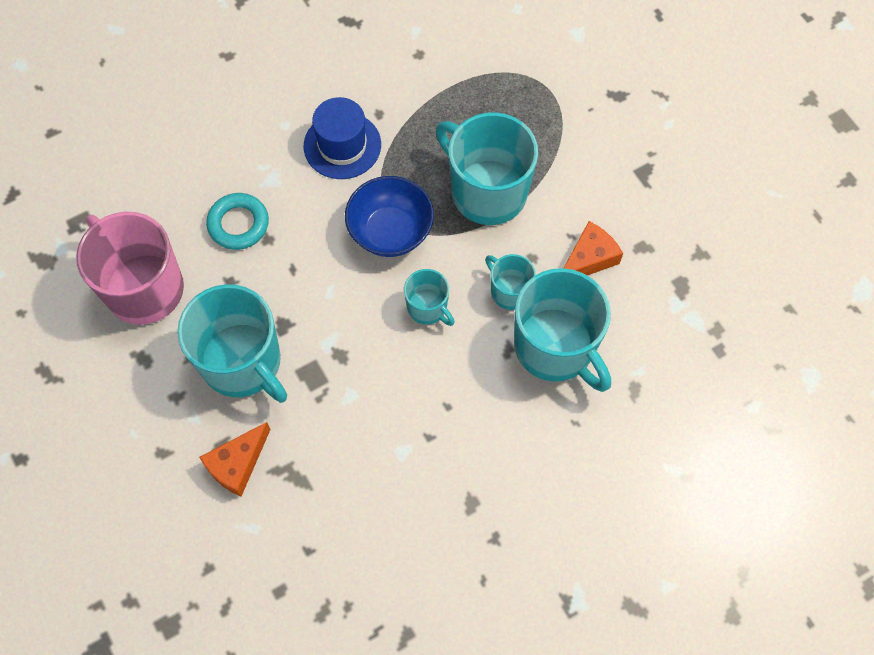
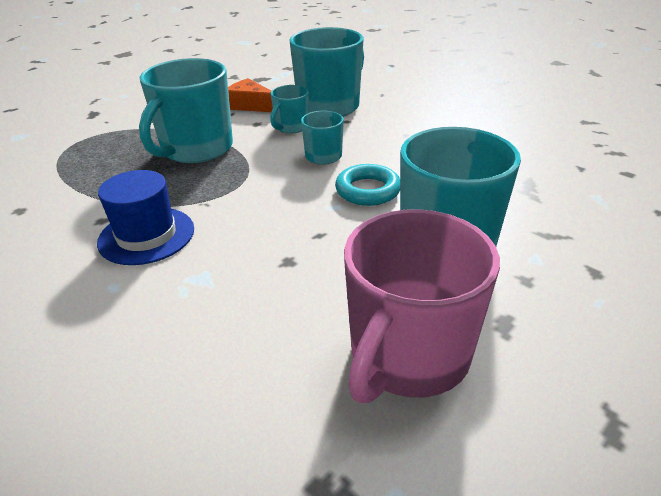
camera: 105 degrees left, 30 degrees down
(237, 464) = (552, 219): orange cheese -> none
(238, 224) = (275, 290): turquoise ring -> turquoise ring (368, 190)
(390, 231) = (252, 186): blue bowl -> none

